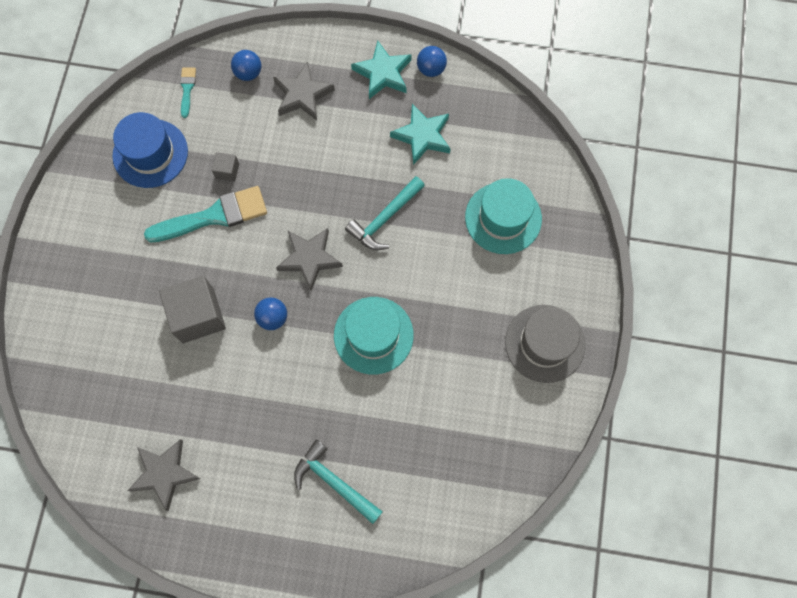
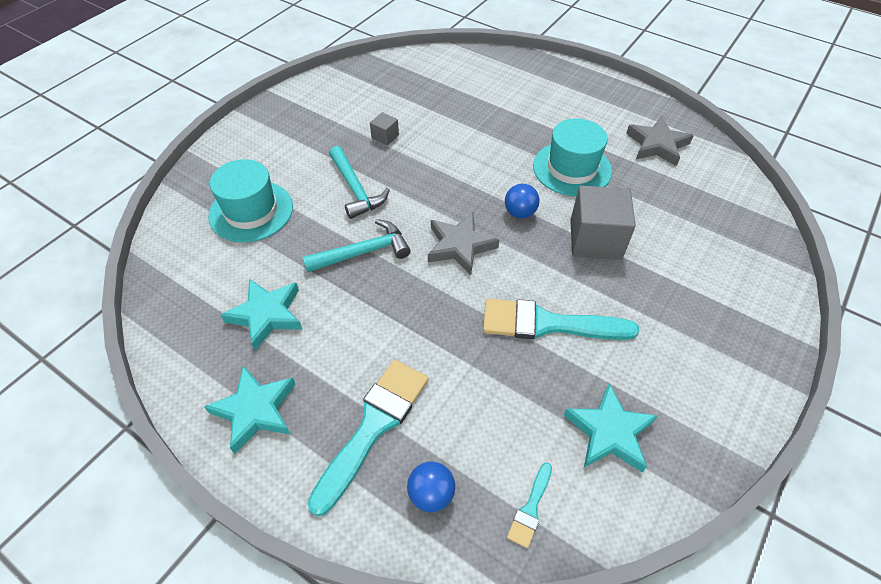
camera: 155 degrees left, 20 degrees down
(150, 153) = (609, 432): blue hat -> turquoise star
(227, 171) = (514, 368): grey cube -> grey cube (385, 137)
(302, 95) = (373, 426): grey star -> turquoise brush
(334, 482) = (516, 101): turquoise hammer -> turquoise hammer (356, 189)
(373, 335) = (432, 170): turquoise hat -> turquoise hat (572, 168)
(431, 69) = (195, 389): blue ball -> none
(545, 343) = (295, 120): grey hat -> none

